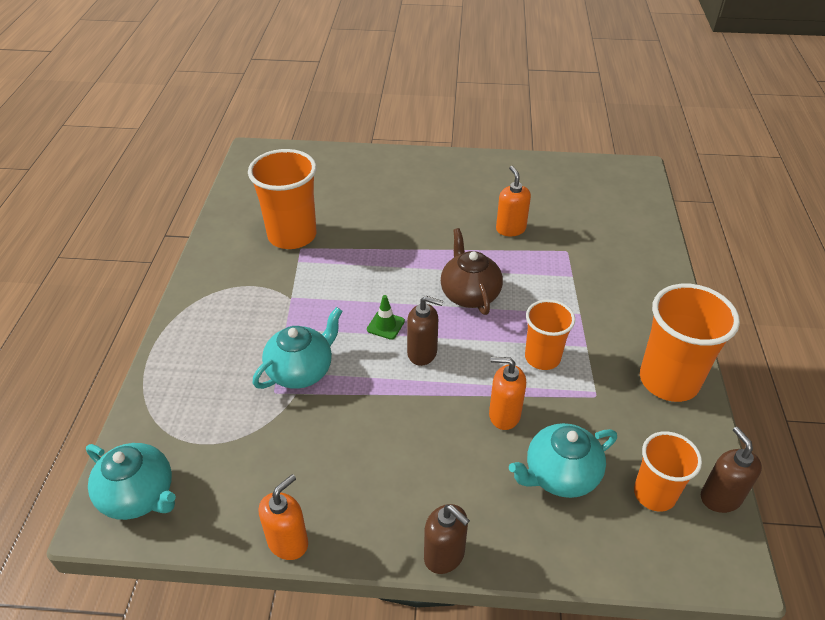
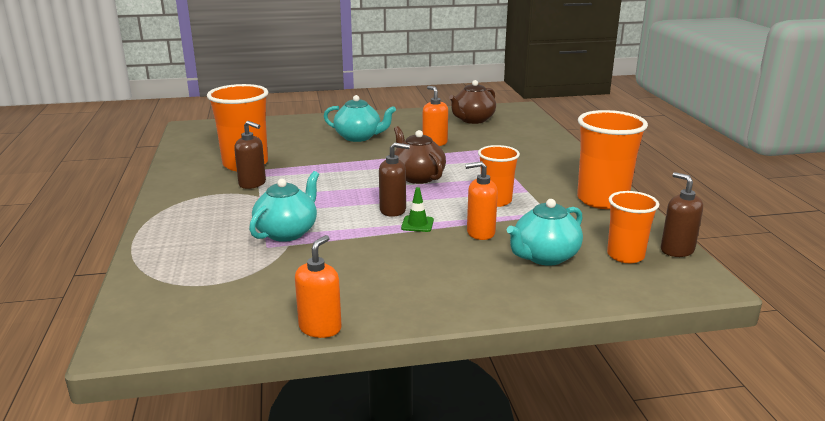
camera: 15 degrees left, 20 degrees down
(139, 495) = (156, 323): turquoise teapot -> turquoise teapot (359, 137)
(385, 325) = (353, 200): green traffic cone -> green traffic cone (417, 224)
(444, 555) = (470, 313): brown soap dispenser -> brown soap dispenser (252, 184)
(571, 187) = (472, 120): none -> brown teapot

